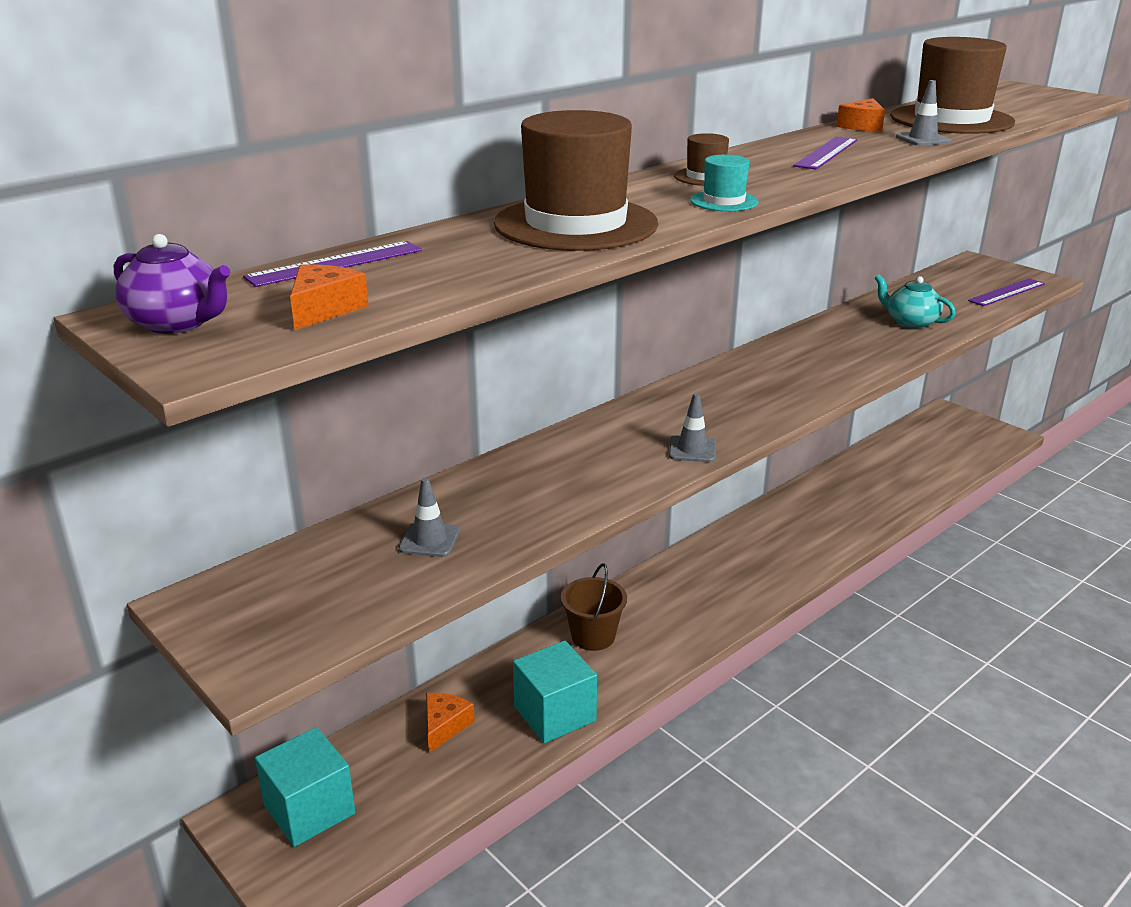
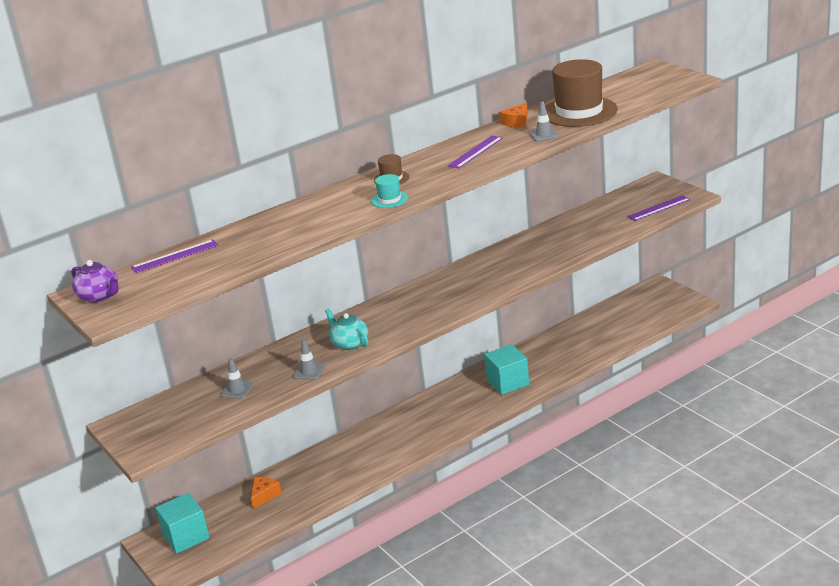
camera: 10 degrees right, 0 degrees up
(324, 309) = (164, 285): orange cheese -> none
(555, 714) = (327, 488): turquoise cube -> turquoise cube (507, 382)
(575, 224) = (302, 222): brown hat -> none
(593, 636) = (361, 445): brown bucket -> none
(692, 449) = (396, 333): grey traffic cone -> grey traffic cone (309, 371)
(910, 322) = (577, 236): turquoise teapot -> turquoise teapot (349, 343)

